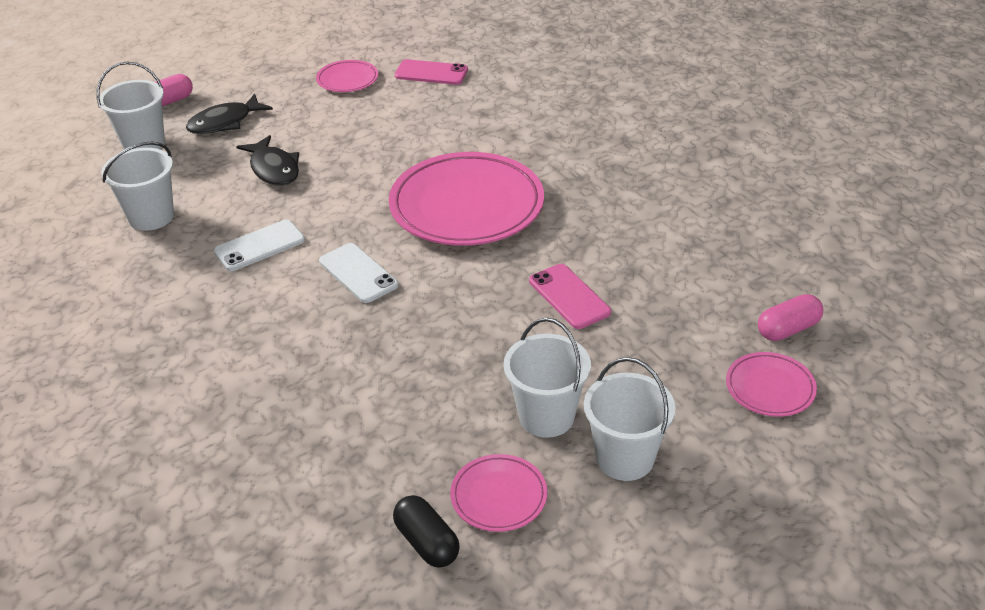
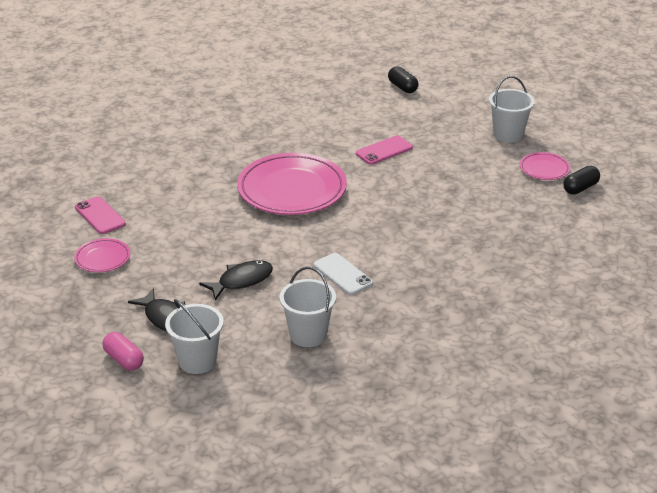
camera: 95 degrees left, 5 degrees down
(358, 273) = (370, 228): white phone -> none
(431, 73) = (100, 216): pink phone -> pink phone turned 45 degrees counterclockwise
(546, 416) = (485, 156): white bucket -> none
(770, 388) = (448, 95): pink plate -> none
(788, 329) = (402, 87): pink capsule -> black capsule

